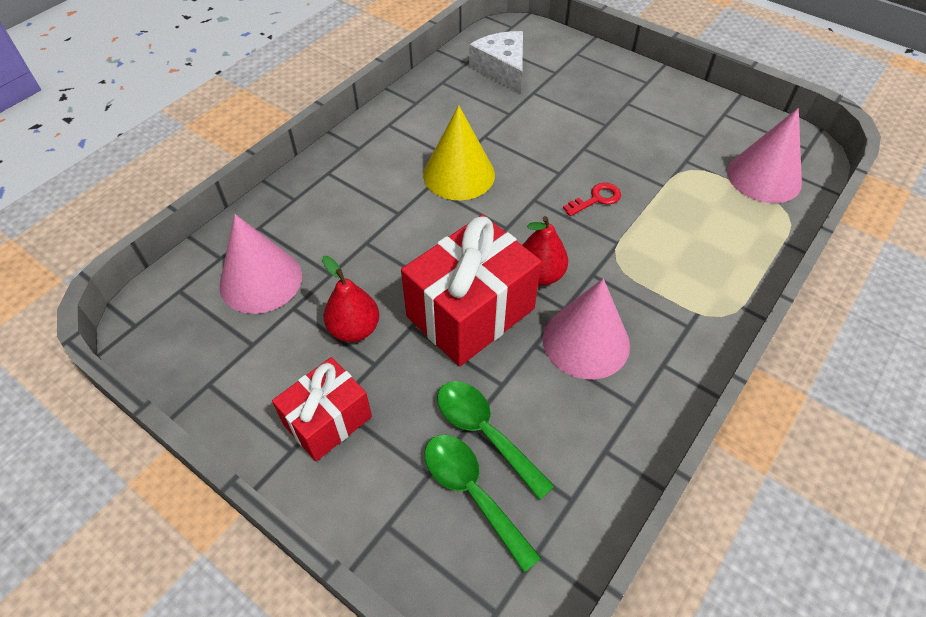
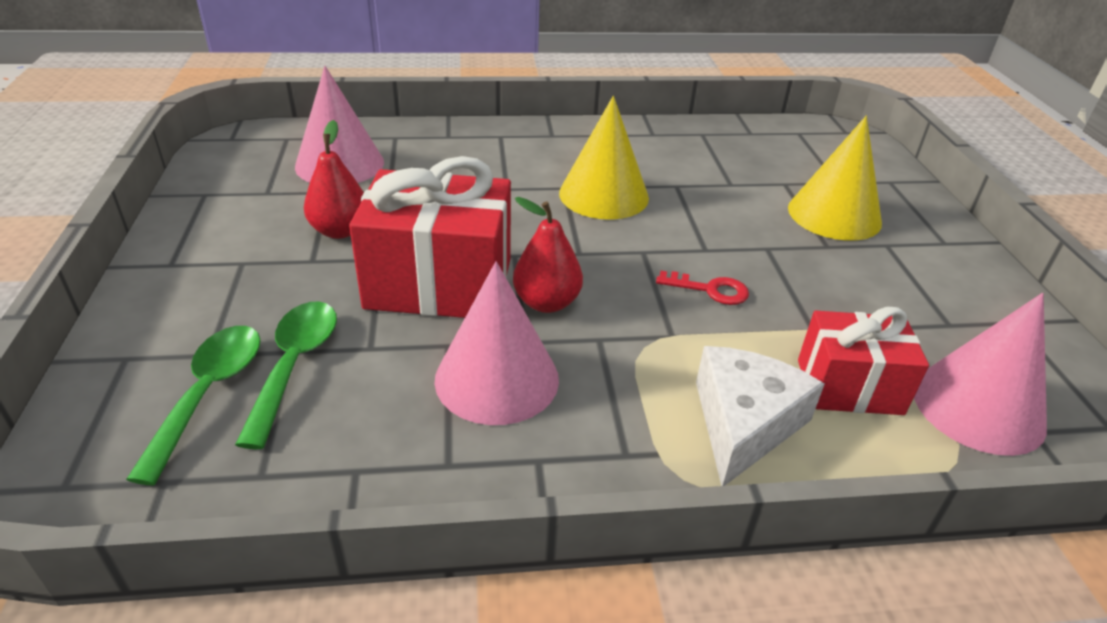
camera: 45 degrees right, 15 degrees down
(328, 420) = (220, 267): red gift -> red gift (849, 387)
(502, 69) = (780, 153): white cheese -> white cheese (744, 423)
(583, 99) = (834, 215): none -> yellow cone

